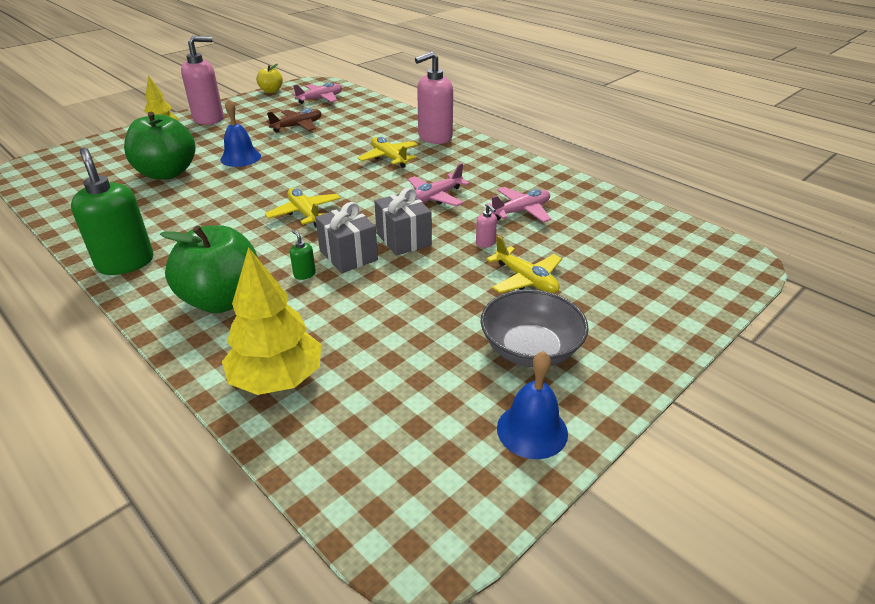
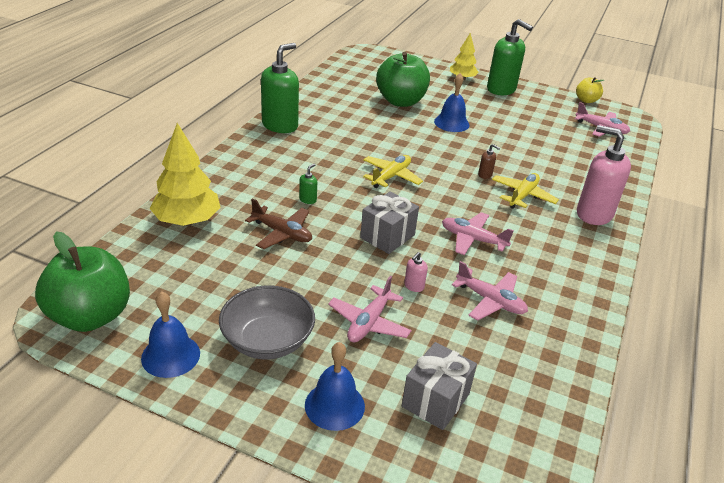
camera: 65 degrees right, 0 degrees up
(209, 119) = (501, 89): pink soap dispenser -> green soap dispenser
(223, 300) = (259, 175): green apple -> green apple (90, 316)
(297, 126) = (533, 132): brown plane -> brown plane (282, 233)
(344, 165) = (485, 175): none -> brown soap dispenser
(348, 255) = (345, 213): grey gift -> grey gift (435, 400)
(526, 279) = (369, 322): yellow plane -> pink plane
(629, 324) = (334, 405): none -> blue bell

